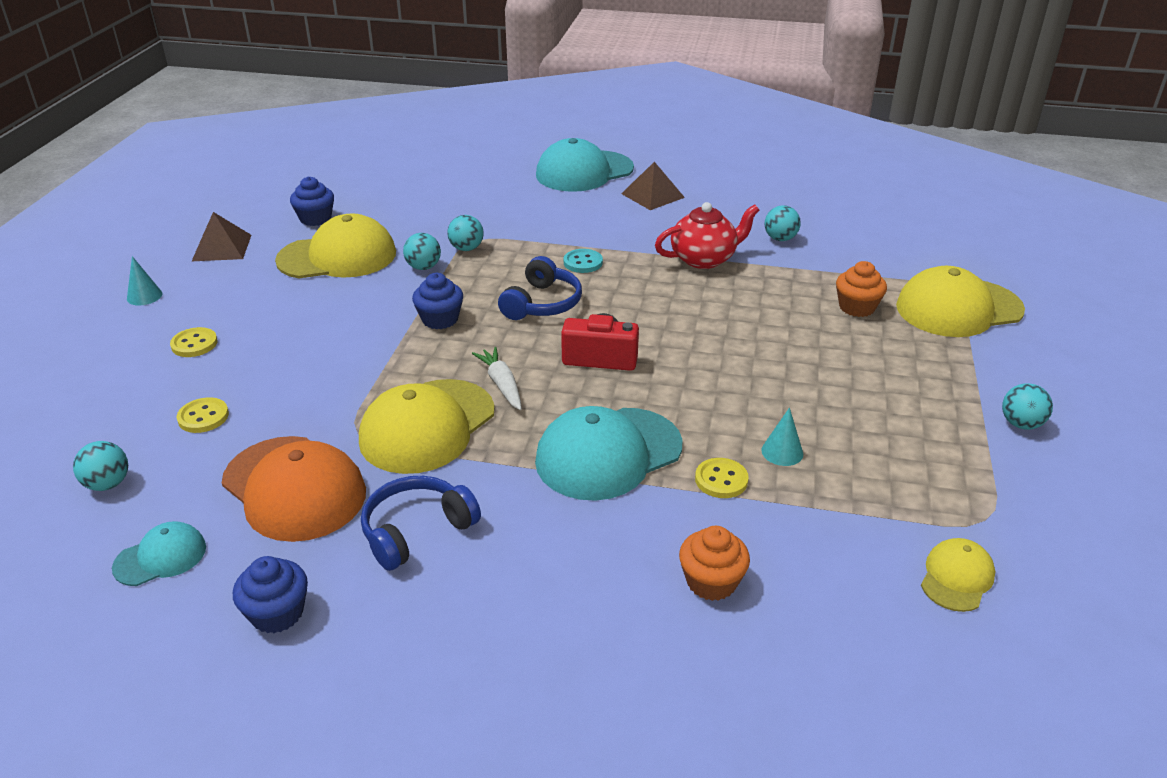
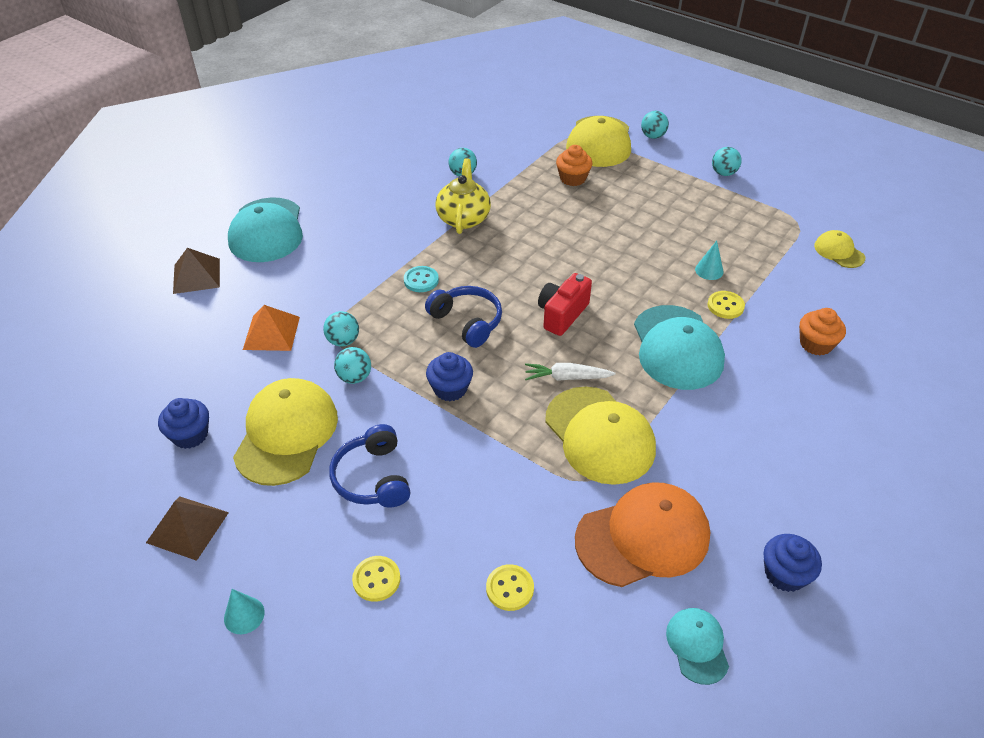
camera: 65 degrees left, 10 degrees up
(108, 484) = (579, 679): turquoise ball -> turquoise ball (652, 136)
(416, 531) = (721, 472): blue headphones -> blue headphones (373, 478)
(453, 214) = (271, 333): none -> orange pyramid
(652, 195) = (344, 208): brown pyramid -> brown pyramid (196, 276)
(704, 259) = (463, 218): red teapot -> yellow teapot

